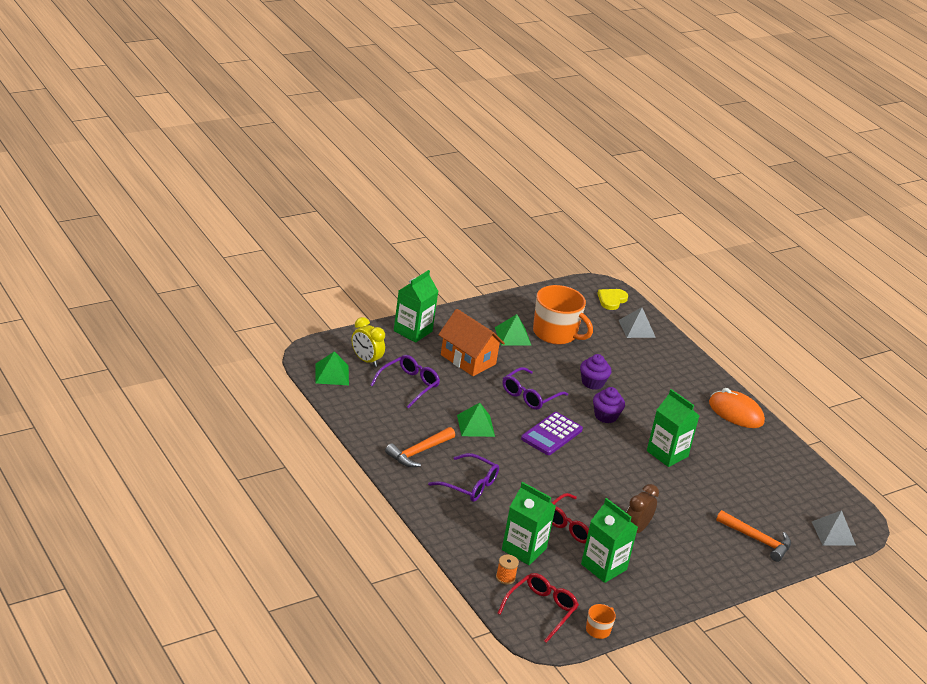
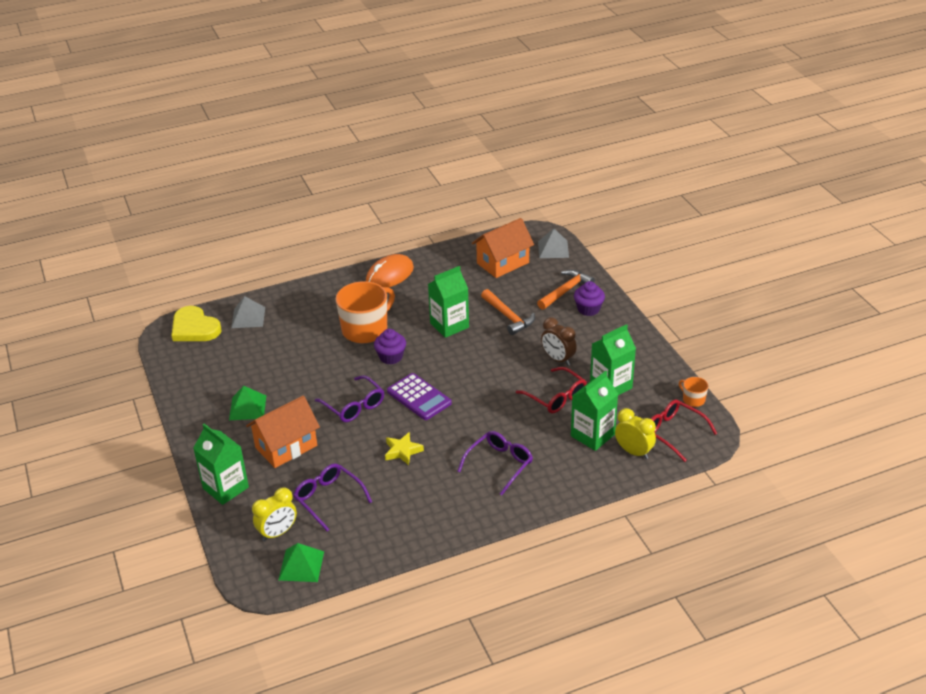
camera: 75 degrees left, 5 degrees up
(418, 452) = (447, 499): orange hammer -> orange hammer (508, 317)
(475, 425) = (402, 451): green pyramid -> yellow star
(505, 577) = (633, 452): orange spool -> yellow clock
(555, 333) = (248, 375): orange mug -> orange mug (366, 329)
(592, 383) = (336, 359): purple cupcake -> purple cupcake (588, 309)
(611, 300) = (194, 328): yellow heart -> yellow heart, size x1.51
(790, 493) = (503, 263): none -> orange house

